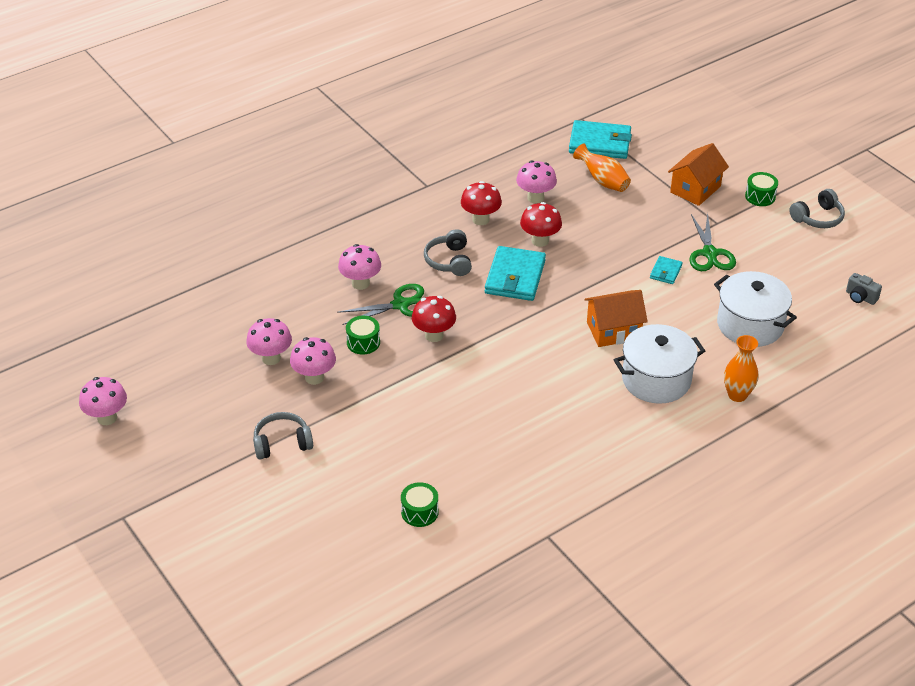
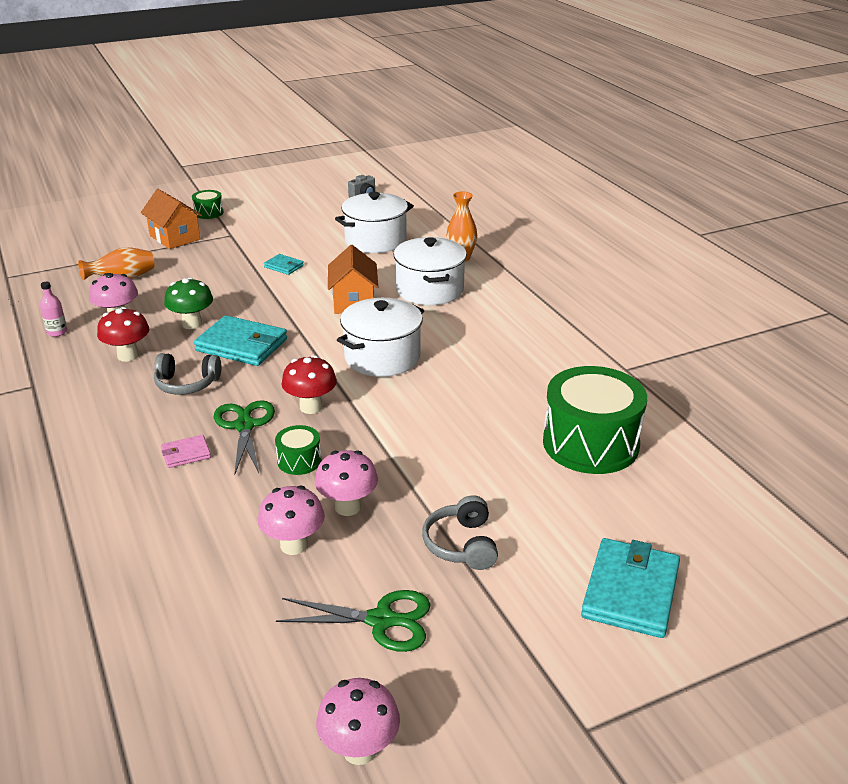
camera: 80 degrees left, 10 degrees down
(360, 283) = (186, 454): pink mushroom -> pink wallet
(419, 512) = (590, 443): green drum -> green drum, size x2.23
(504, 173) = (57, 332): none -> pink bottle
(520, 365) = (382, 357): none -> white pot
(540, 241) = (192, 324): red mushroom -> green mushroom
(599, 143) = (59, 273): turquoise wallet -> turquoise wallet (630, 591)
(710, 253) = (271, 244): green scissors -> green scissors (381, 620)
(818, 218) = (255, 195): grey headphones -> none

